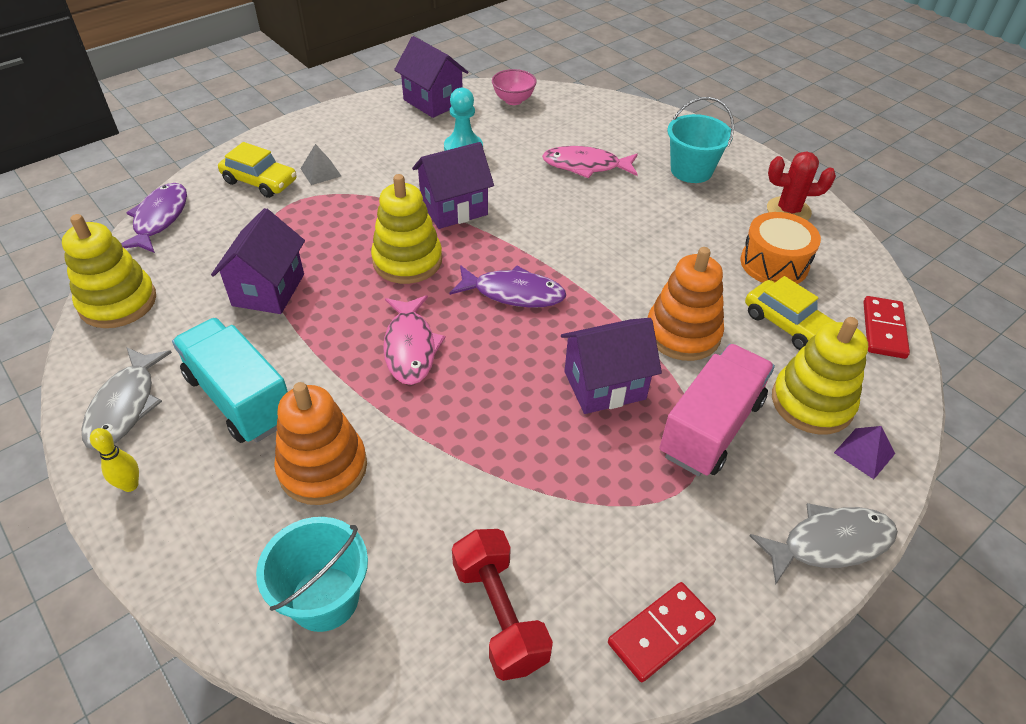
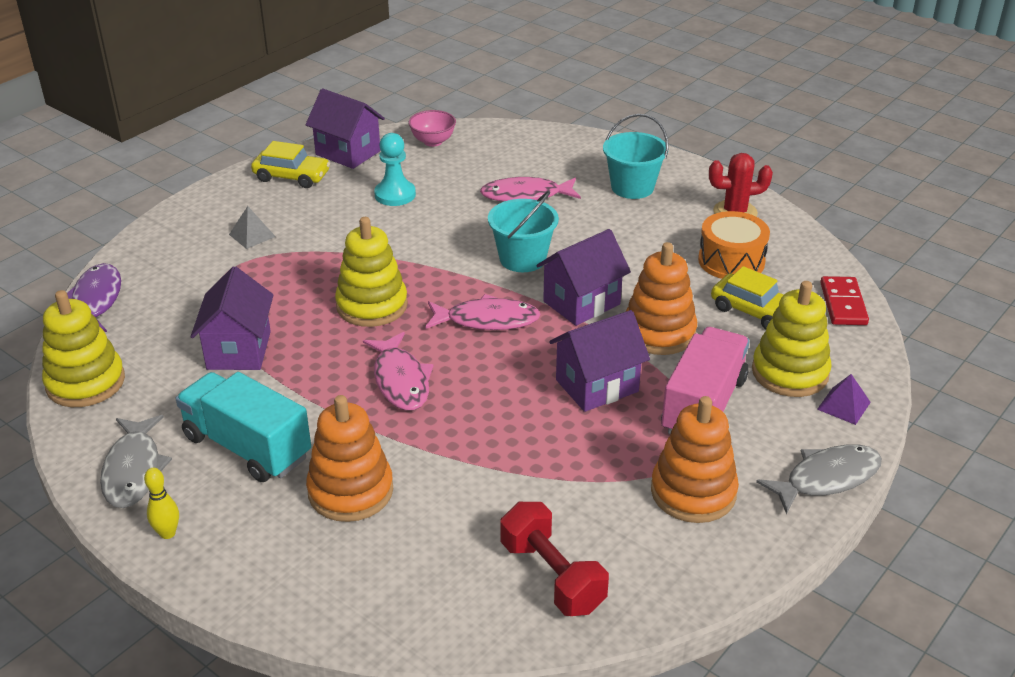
camera: 10 degrees left, 10 degrees down
(260, 181) = (190, 252): yellow car -> yellow car (292, 176)
(324, 598) = (389, 590): turquoise bucket -> turquoise bucket (522, 259)
(454, 209) = (403, 252): purple house -> purple house (581, 303)
(513, 293) = (487, 320): purple fish -> pink fish
(660, 632) = (696, 566): red domino -> none
(677, 534) = (693, 492): none -> orange stacking toy

